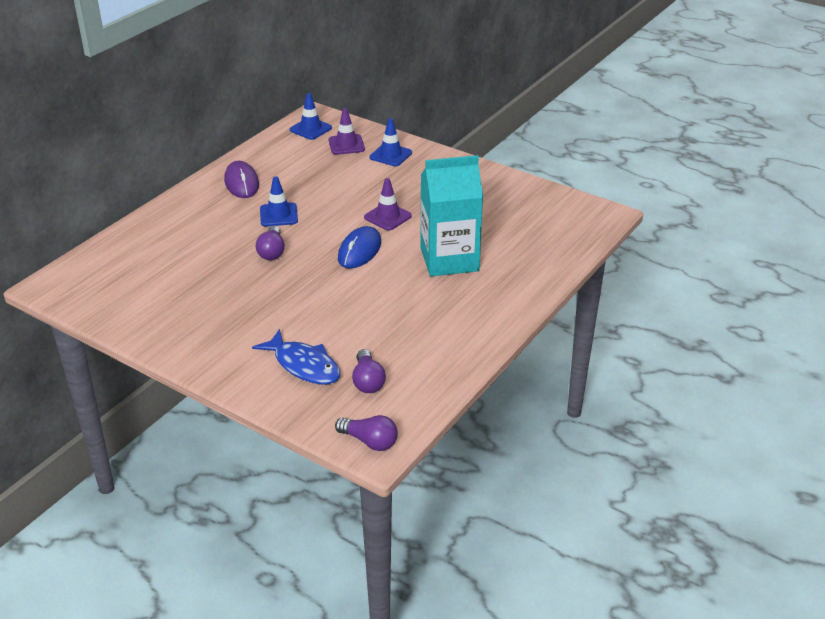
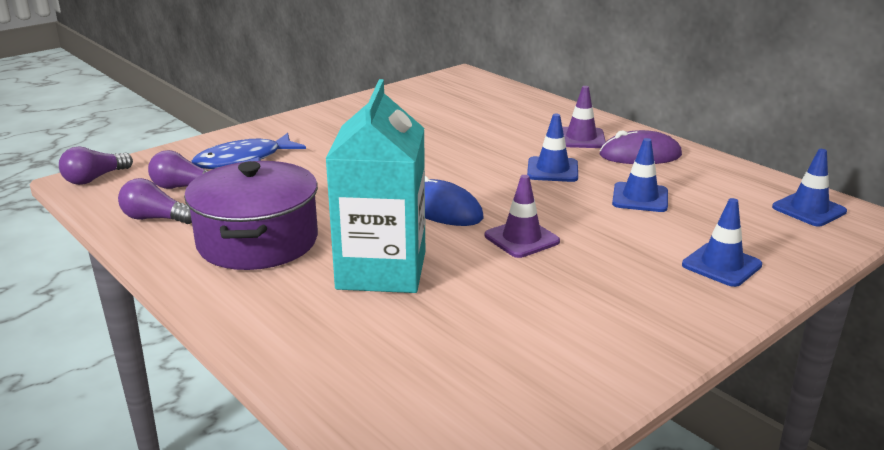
camera: 105 degrees right, 10 degrees down
(272, 252) = (468, 161): purple light bulb -> purple light bulb (155, 218)
(314, 180) = (640, 198): none -> blue traffic cone
(346, 145) = (756, 232): purple traffic cone -> purple traffic cone (581, 138)
(437, 316) = (257, 241): none -> purple pot

